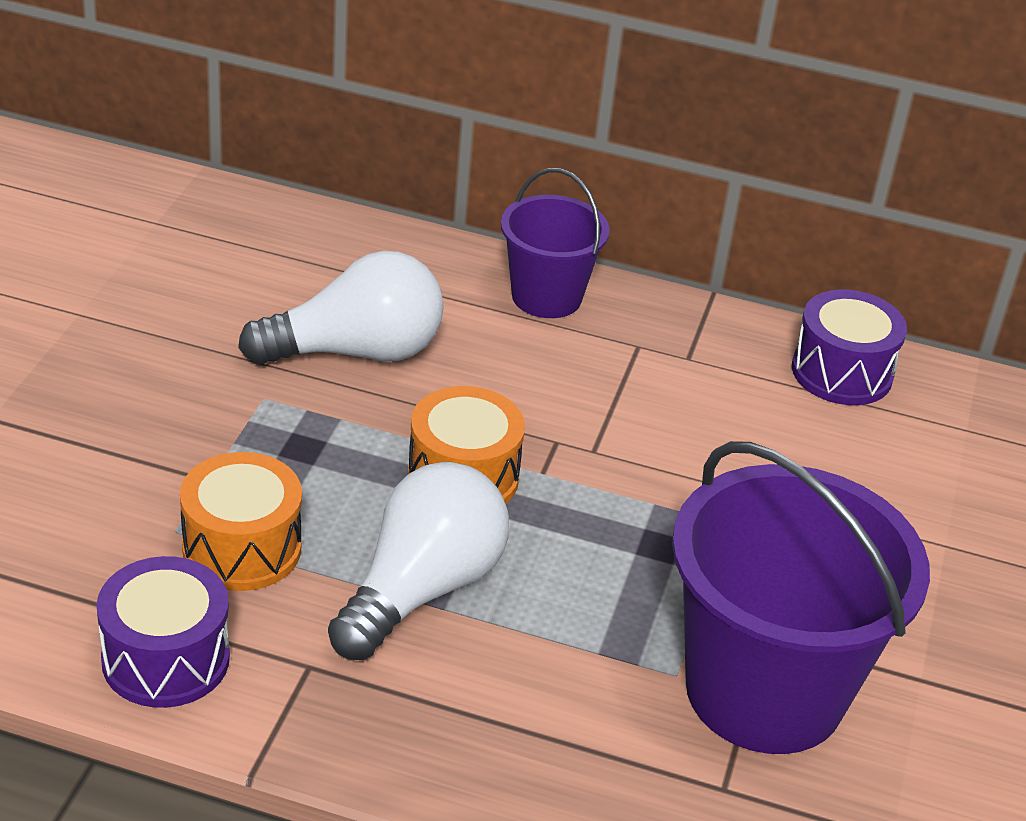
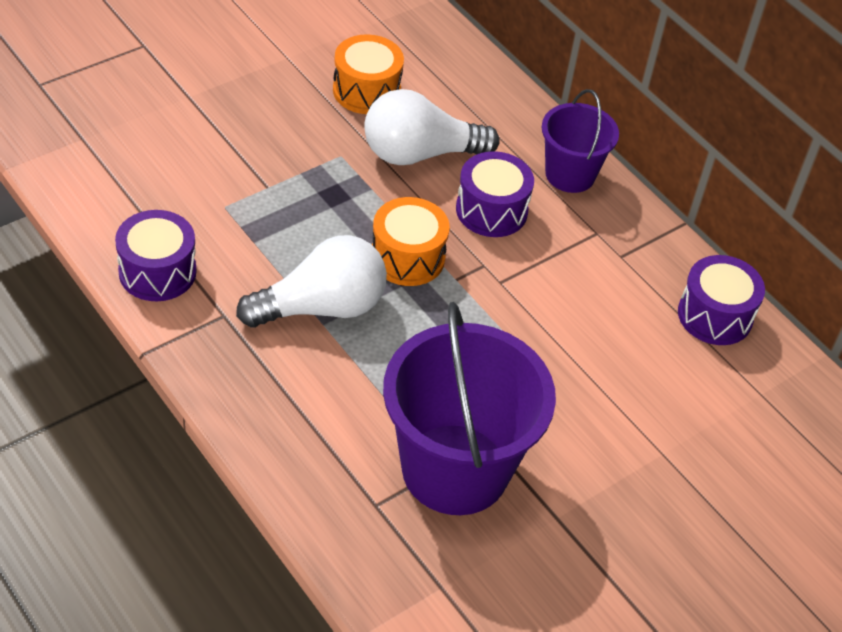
camera: 35 degrees right, 10 degrees up
(242, 548) = (249, 234): orange drum -> orange drum (366, 91)
(356, 352) = (419, 153): white light bulb -> white light bulb turned 150 degrees clockwise
(502, 376) = (491, 210): none -> purple drum

